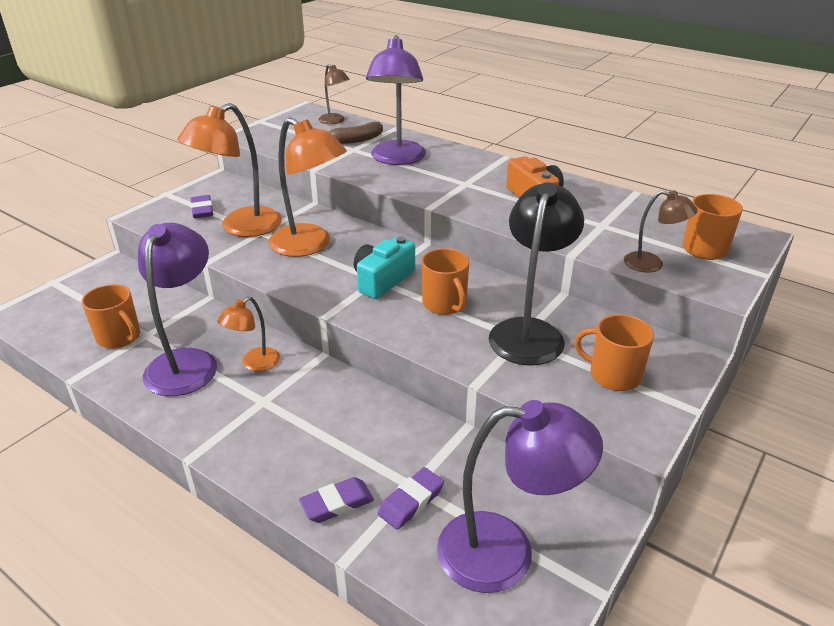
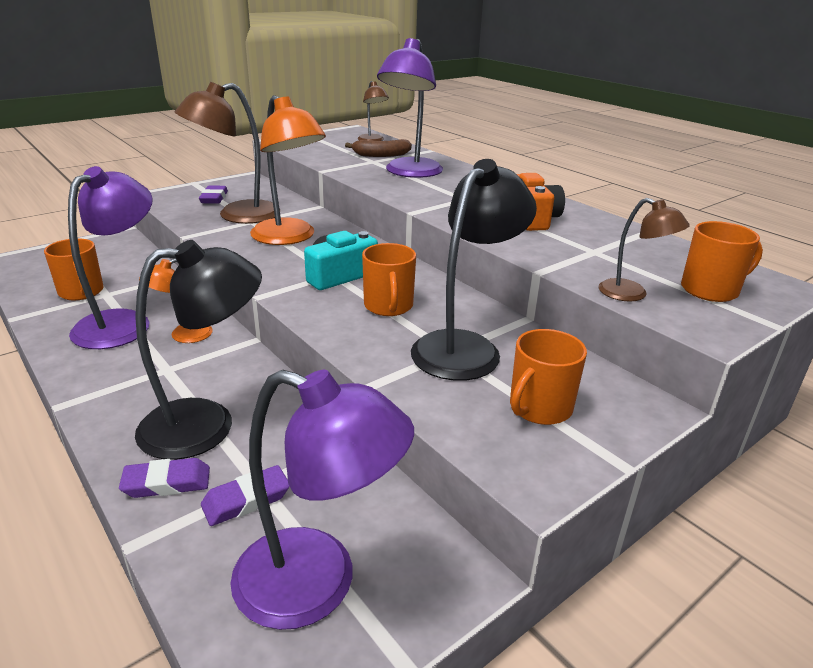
camera: 15 degrees right, 5 degrees down
(241, 228) = (237, 215): orange lamp -> brown lamp
(335, 444) = (207, 424): none -> black lamp
(613, 375) = (539, 408): orange mug -> orange mug turned 90 degrees counterclockwise

